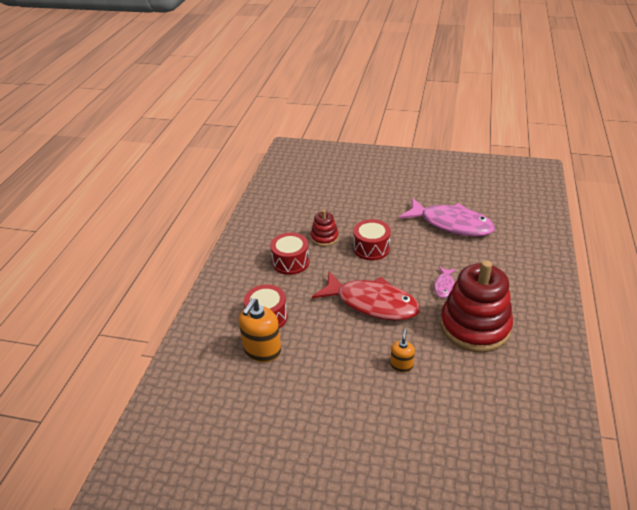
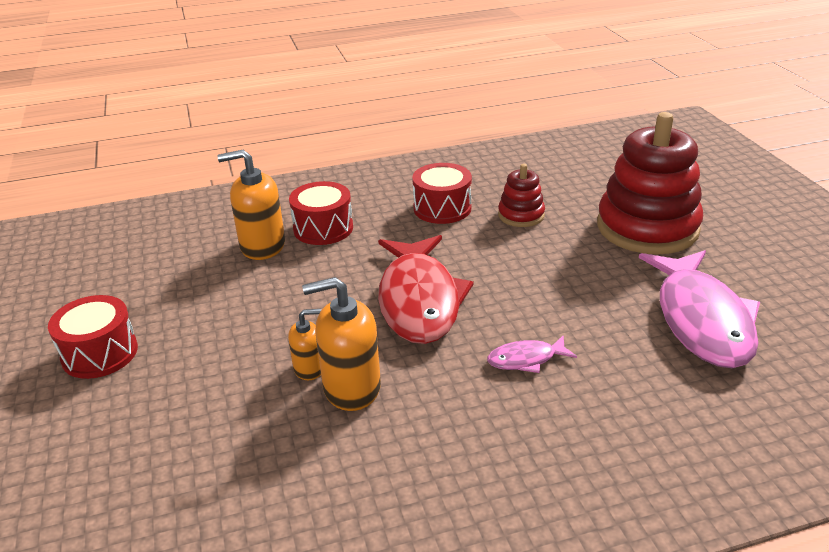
camera: 60 degrees right, 5 degrees down
(371, 248) = (542, 260): red drum -> red drum (100, 353)
(428, 354) = (351, 388): none -> orange soap dispenser
(474, 326) = (454, 423): red stacking toy -> red stacking toy (647, 228)

